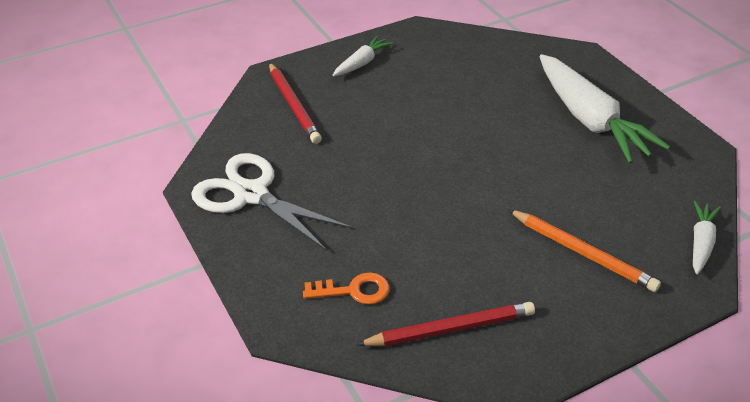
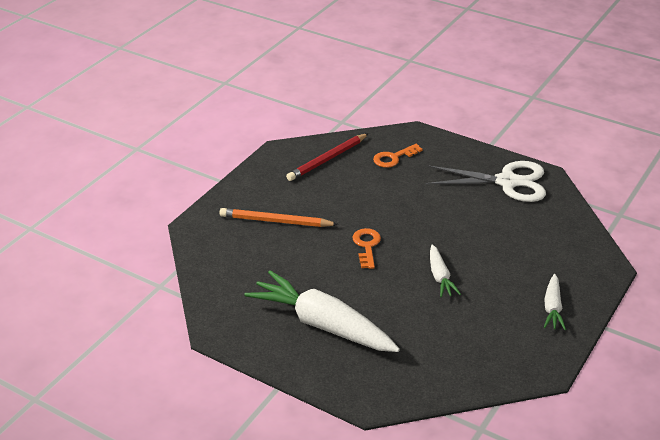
camera: 150 degrees right, 5 degrees down
(293, 105) = (557, 249): red pencil -> none
(489, 179) = (367, 246): none -> orange key
(701, 242) = (200, 254): white carrot -> white carrot (440, 277)

